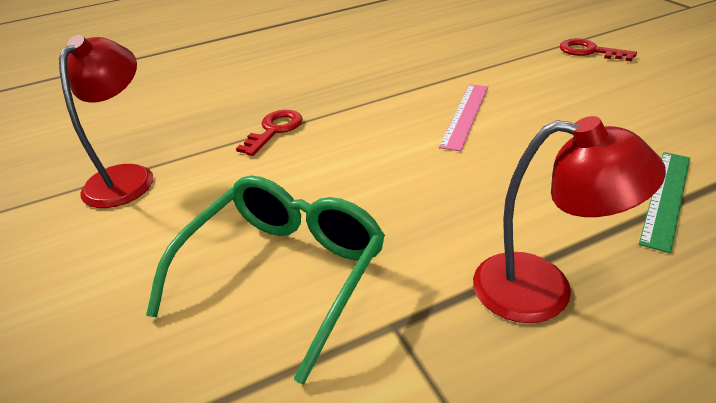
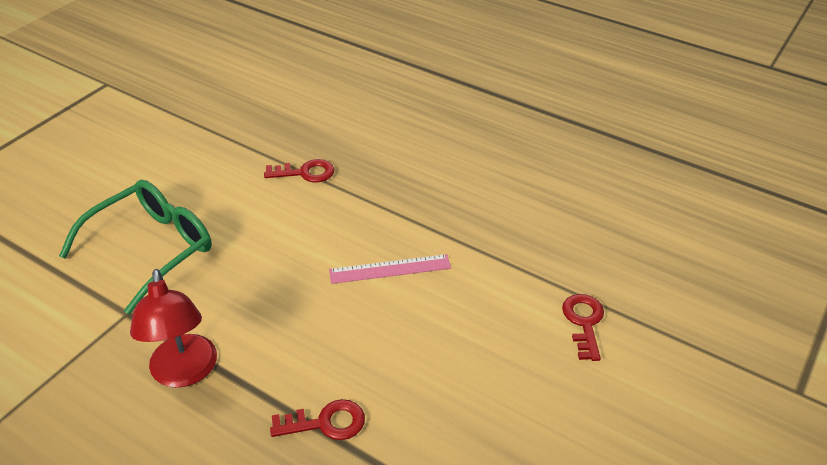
camera: 55 degrees right, 5 degrees up
(127, 177) = (213, 135): red lamp -> none
(284, 273) = (152, 249): green glasses -> green glasses turned 45 degrees counterclockwise
(666, 198) = (326, 423): green ruler -> red key

